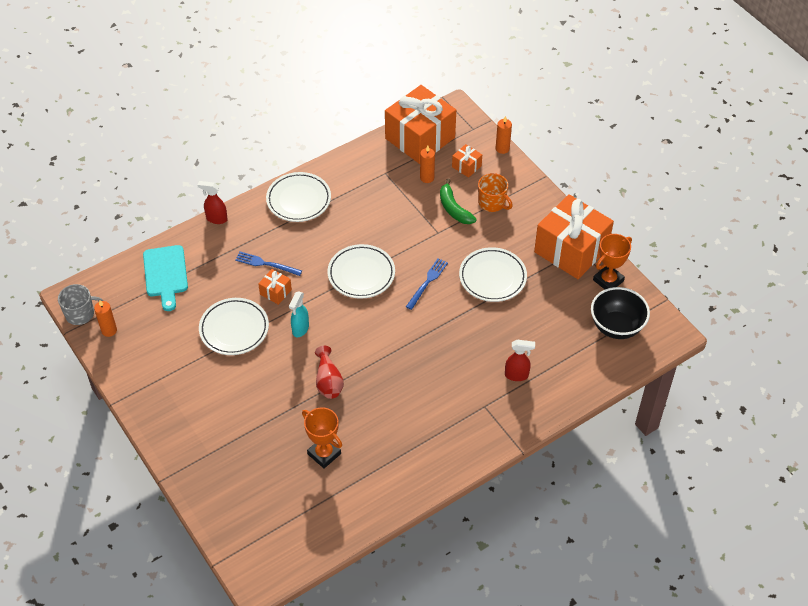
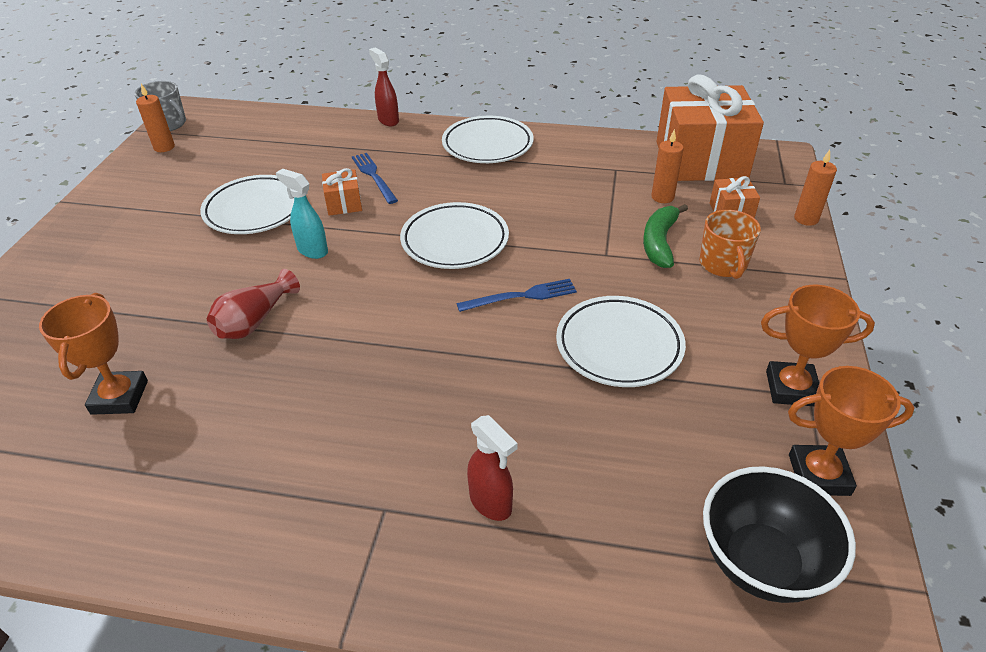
camera: 45 degrees right, 10 degrees down
(166, 274) = (278, 135): turquoise cutting board -> none
(300, 329) = (312, 250): turquoise spray bottle -> turquoise spray bottle turned 60 degrees clockwise
(571, 250) = (791, 388): orange gift -> orange trophy

